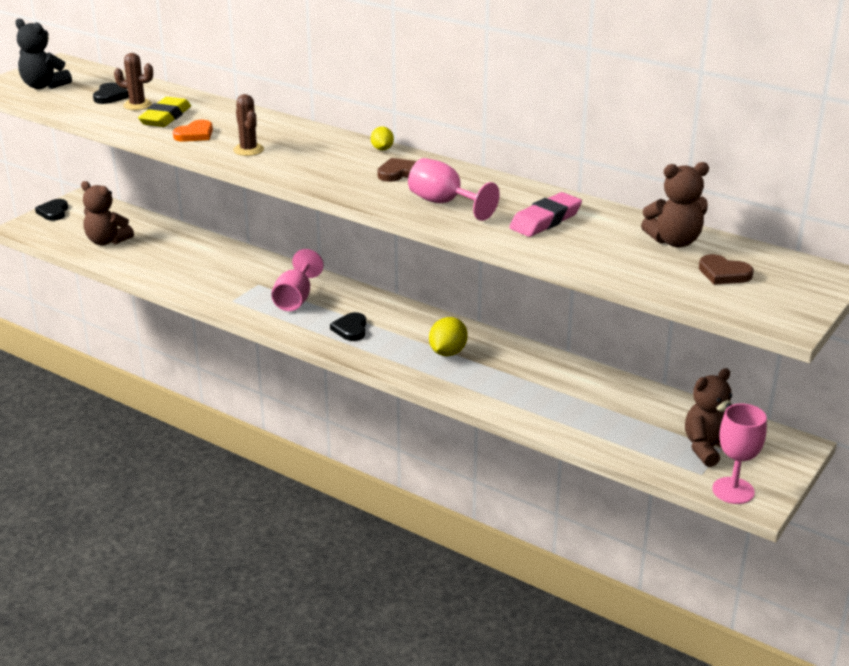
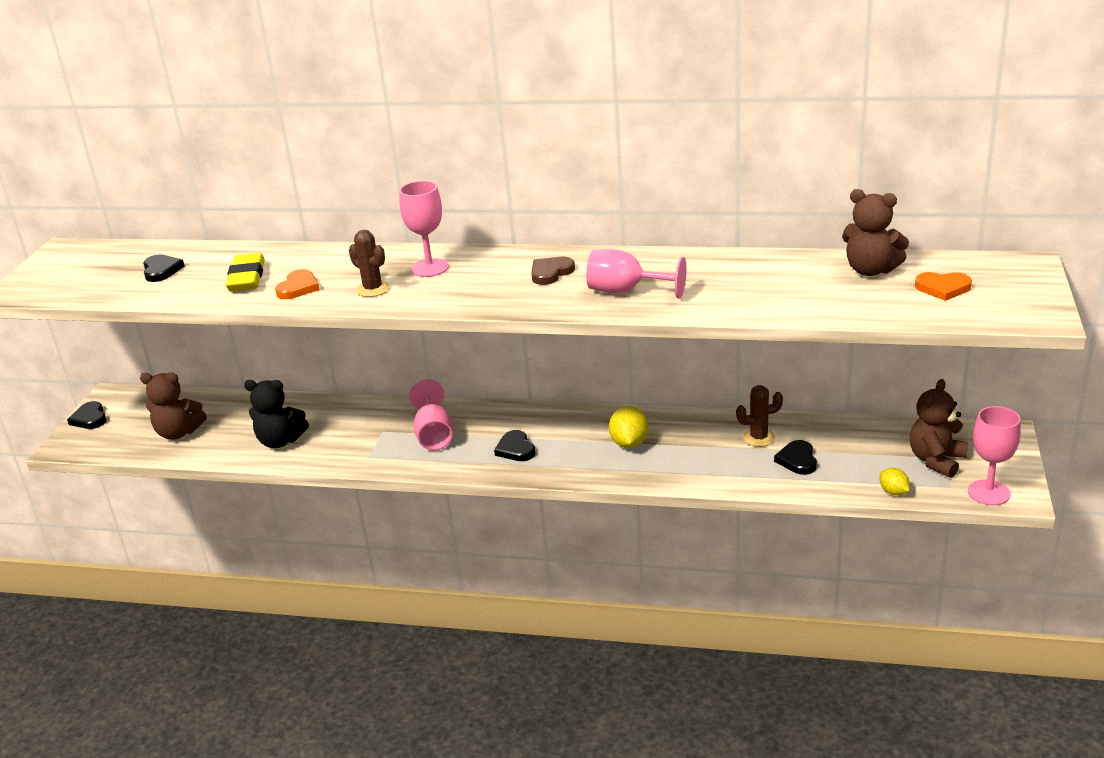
camera: 20 degrees left, 0 degrees up
(44, 86) = (71, 278): black teddy bear -> black teddy bear (280, 441)
(137, 105) = (202, 272): brown cactus -> brown cactus (759, 438)
(308, 144) = (429, 268): none -> pink goblet
(382, 149) = (509, 253): yellow lemon -> yellow lemon (893, 492)
(545, 220) = (737, 282): pink eraser -> none
(581, 409) = (797, 460): none -> black heart
(674, 241) = (870, 270): brown teddy bear -> brown teddy bear turned 60 degrees clockwise
(723, 273) = (943, 288): brown heart -> orange heart

